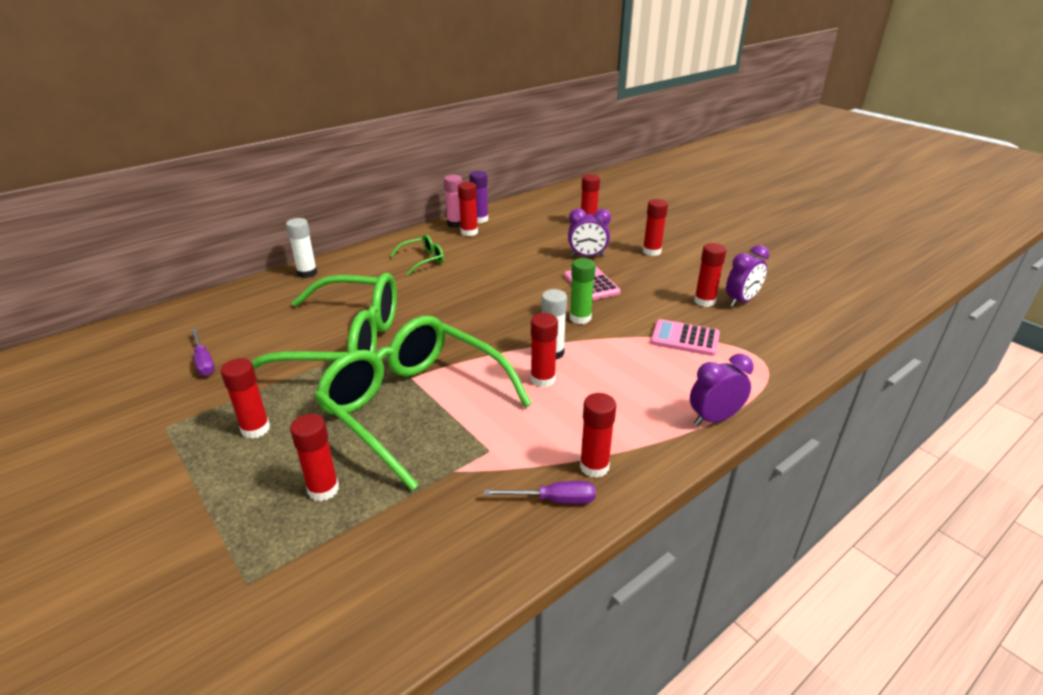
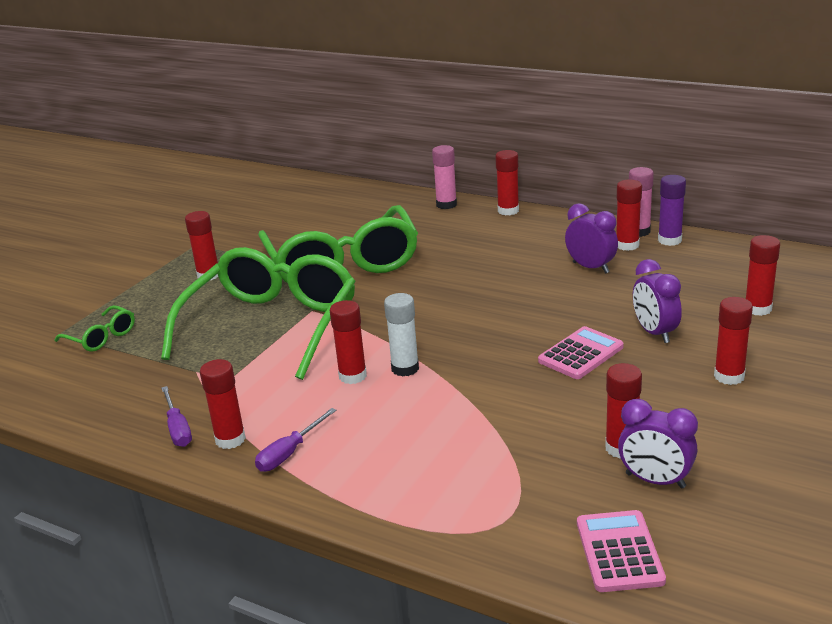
camera: 70 degrees right, 5 degrees down
(204, 362) = (278, 224): purple screwdriver -> purple screwdriver (289, 453)
(307, 273) = (446, 205): white glue stick -> pink glue stick
(323, 489) = (153, 325): red glue stick -> red glue stick (508, 211)
(423, 260) = (530, 244): green glasses -> green glasses (101, 337)
(580, 318) = (491, 367): green glue stick -> none
(685, 338) = (506, 449): pink calculator -> pink calculator (619, 552)
(714, 418) = (347, 500): purple clock -> purple clock (591, 267)

